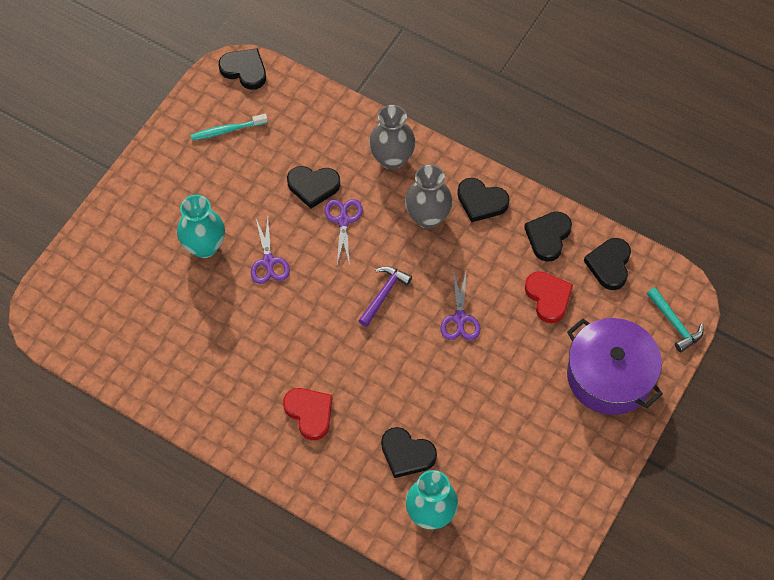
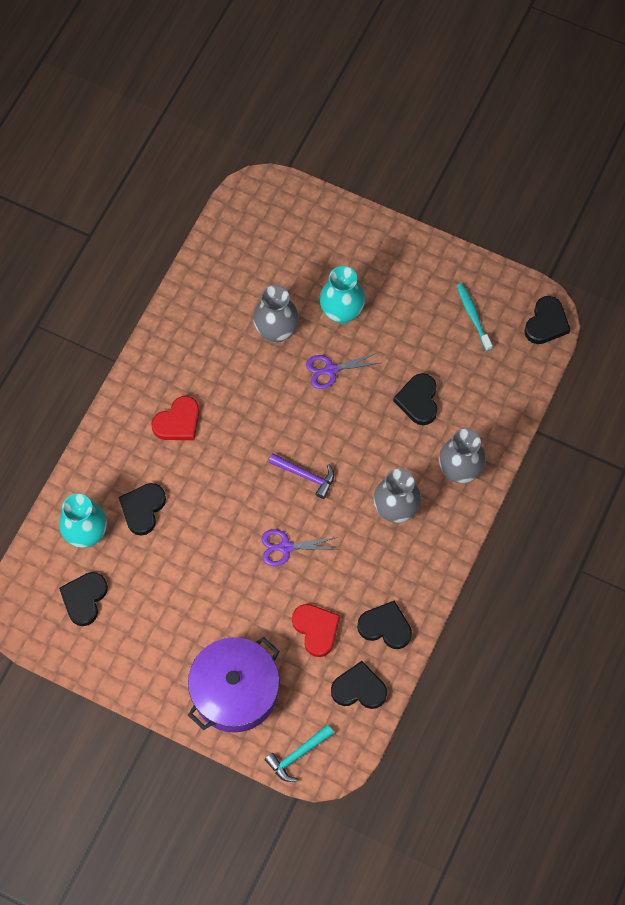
camera: 85 degrees right, 5 degrees up
(216, 309) = (276, 331): none -> grey vase
(343, 220) = (383, 432): purple scissors -> none
(481, 201) = (419, 559): black heart -> black heart (84, 599)
(548, 297) = (316, 629): red heart -> red heart turned 90 degrees counterclockwise

